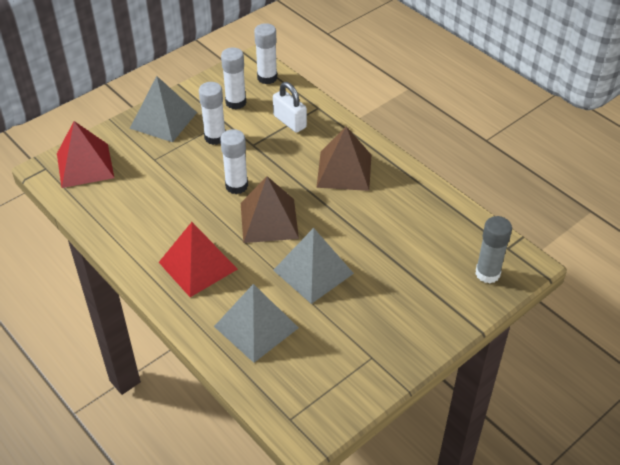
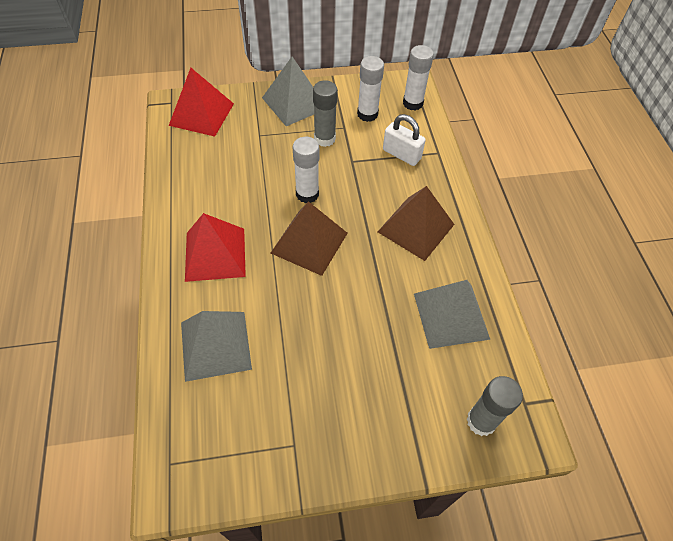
camera: 30 degrees right, 10 degrees up
(215, 137) = (324, 139): white glue stick -> grey glue stick
(290, 121) = (401, 154): white padlock -> white padlock turned 45 degrees counterclockwise
(313, 271) = (309, 317): grey pyramid -> grey pyramid (451, 315)

